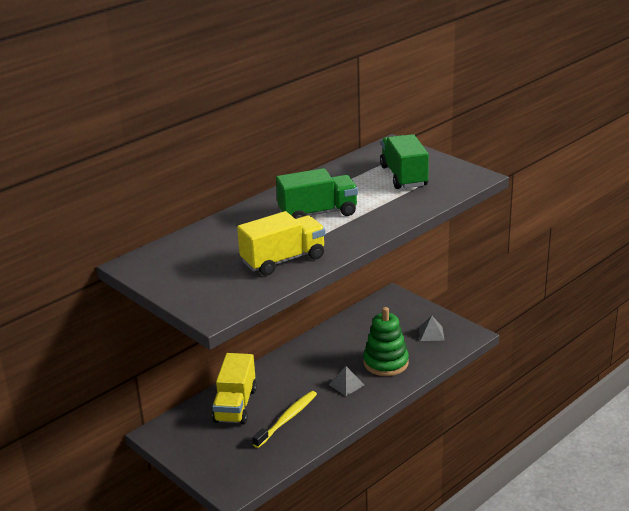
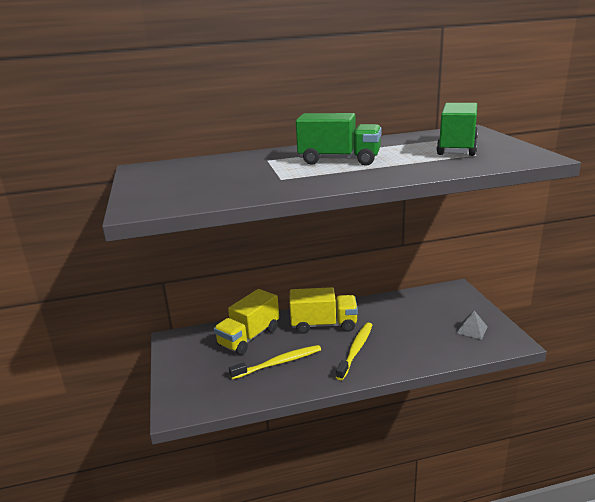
camera: 30 degrees right, 5 degrees down
(283, 260) = (259, 184): yellow truck -> yellow truck (323, 325)
(346, 384) = (355, 350): grey pyramid -> yellow toothbrush
(386, 363) = (407, 342): green stacking toy -> none

